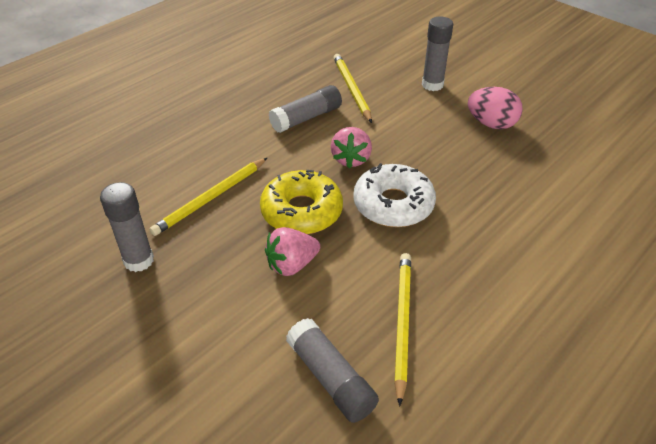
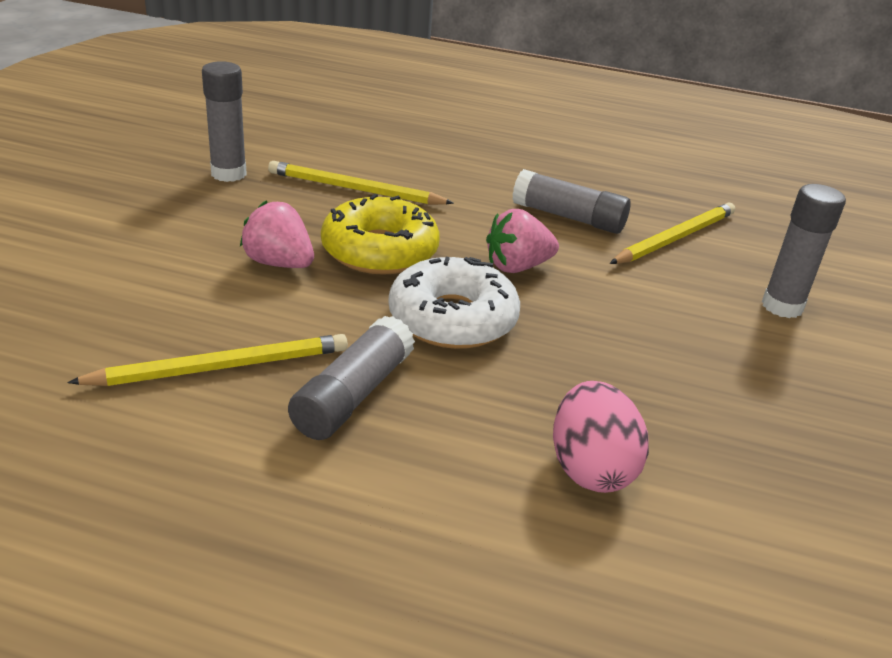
camera: 60 degrees right, 10 degrees down
(331, 378) = (104, 327): grey glue stick -> grey glue stick (353, 395)
(491, 124) = (751, 386): pink egg -> pink egg (590, 468)

